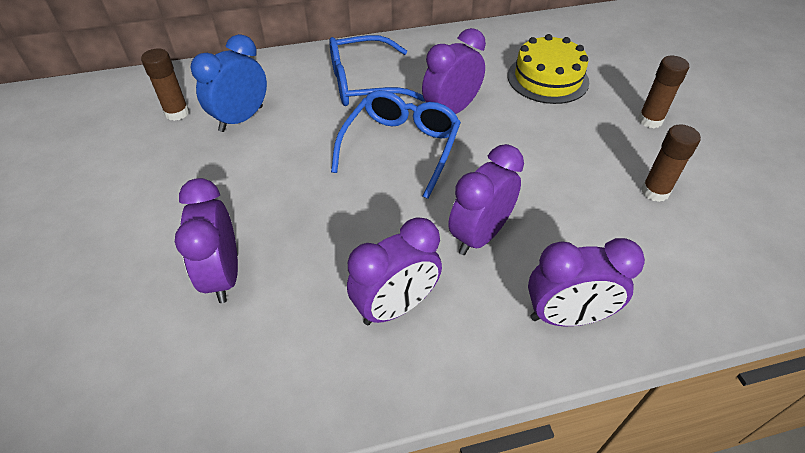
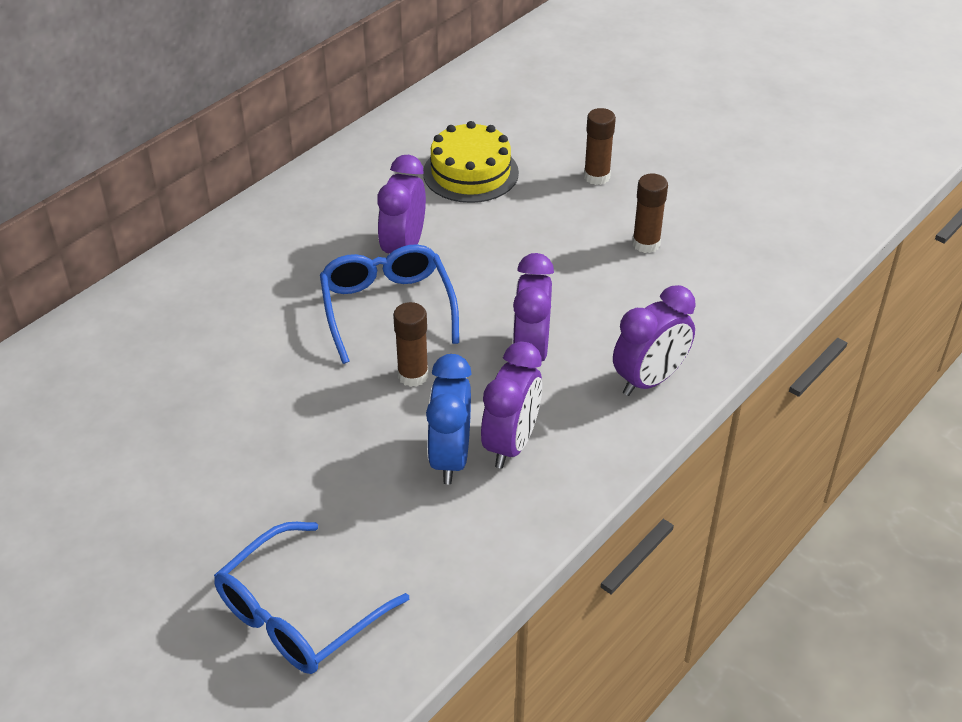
camera: 35 degrees left, 5 degrees down
(177, 113) = (100, 386): brown glue stick -> brown glue stick (413, 375)
(223, 275) = (333, 501): purple clock -> none
(241, 119) = (185, 358): blue clock -> blue clock (450, 458)
(364, 83) = (284, 259): blue glasses -> blue glasses (299, 614)

